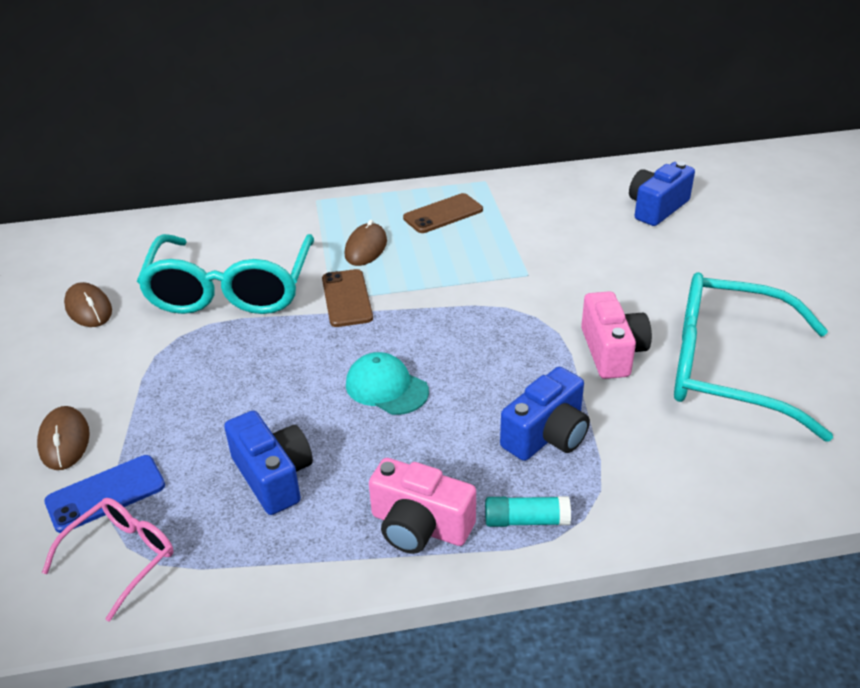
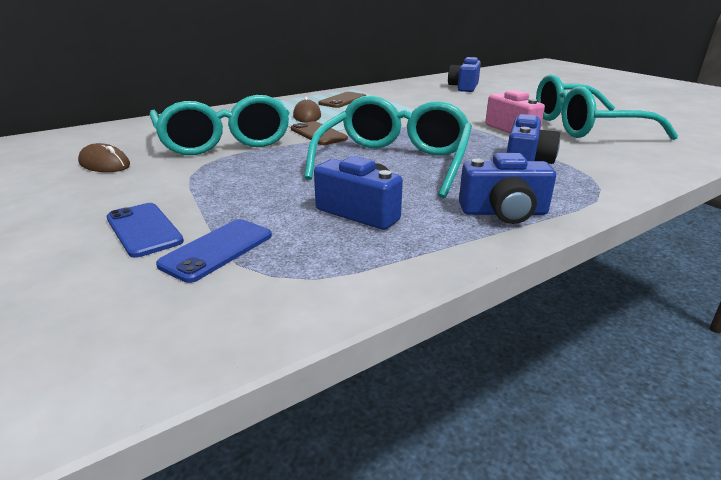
camera: 25 degrees left, 10 degrees down
(64, 441) = (144, 230): brown mouse -> blue phone
(122, 557) = (274, 282): pink glasses -> none
(386, 388) = (394, 162): turquoise cap -> turquoise glasses
(419, 526) = (503, 212): pink camera -> blue camera
(526, 520) = (568, 196): turquoise glue stick -> none

